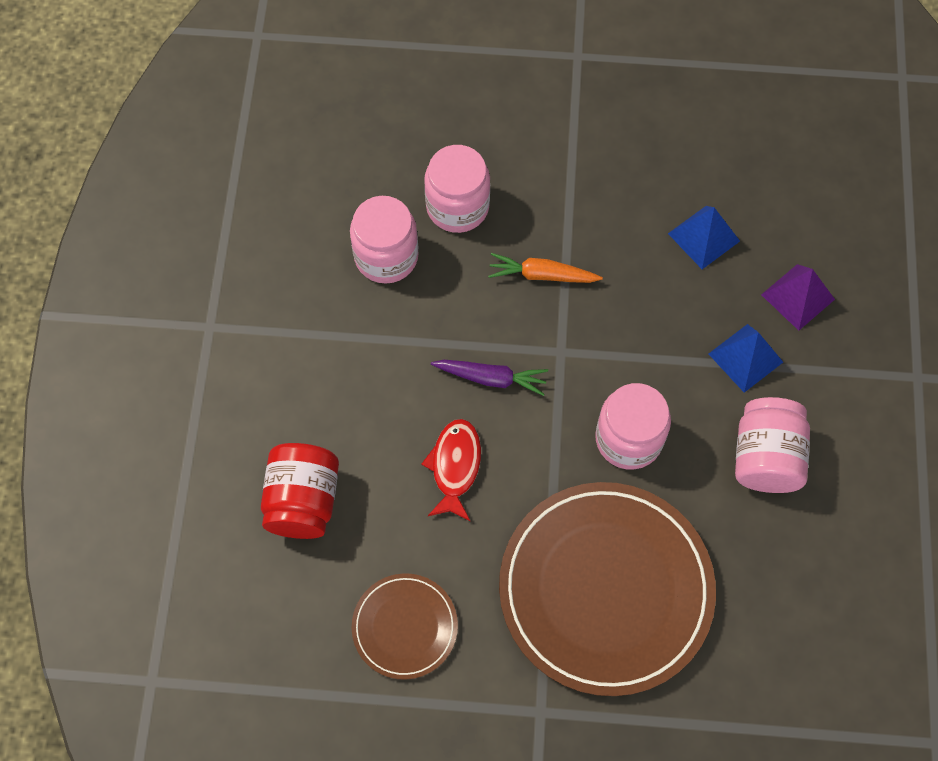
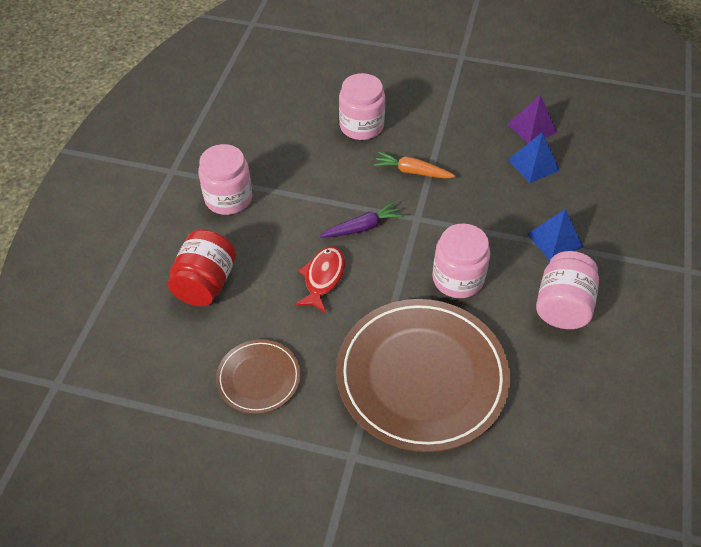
camera: 10 degrees right, 15 degrees down
(386, 256) = (305, 147): pink jar -> pink jar (228, 198)
(491, 378) = (362, 227): purple carrot -> purple carrot turned 45 degrees counterclockwise
(797, 297) = (599, 208): purple pyramid -> purple pyramid (532, 128)

